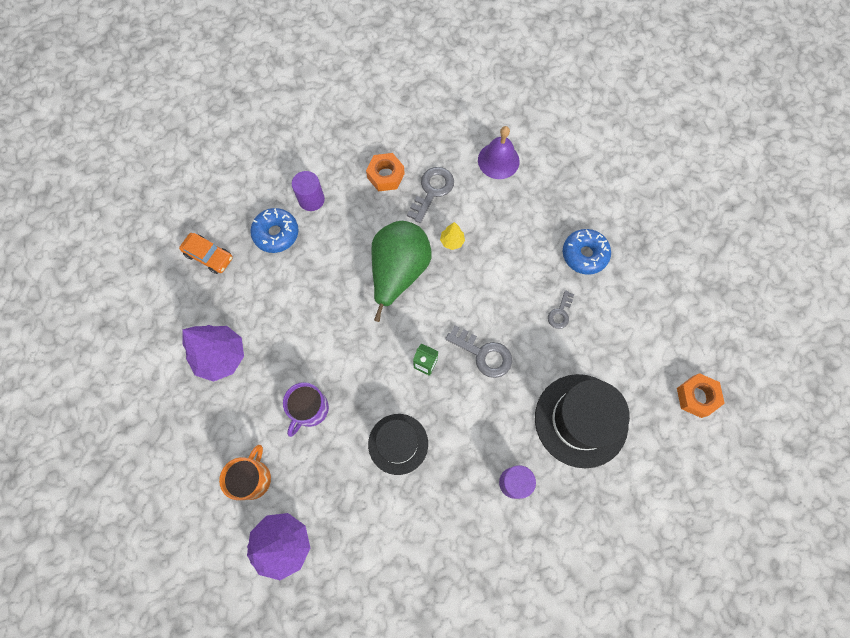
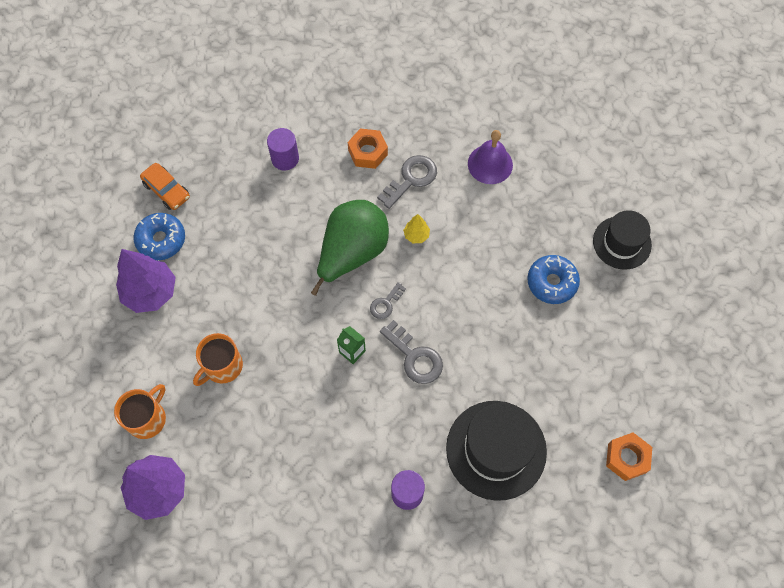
camera: 15 degrees right, 5 degrees down
(276, 233) = (240, 184): blue donut -> blue donut (161, 240)
(309, 409) = (222, 366): purple mug -> orange mug
(398, 444) = (301, 423): black hat -> black hat (622, 243)
(560, 313) = (507, 336): grey key -> grey key (385, 304)

